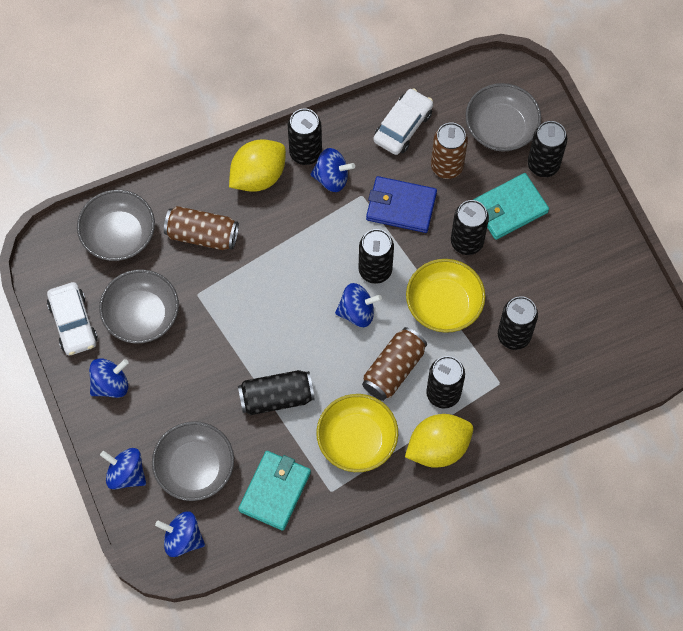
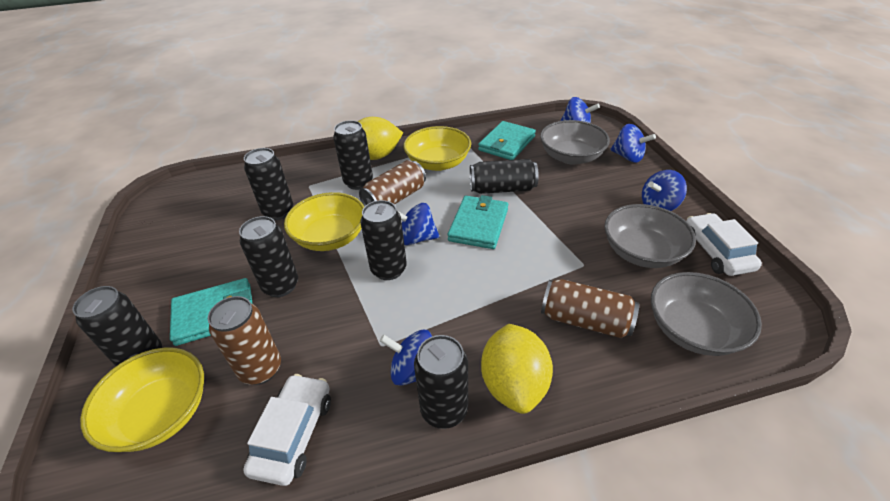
camera: 170 degrees left, 25 degrees down
(258, 176) = (514, 384): yellow lemon -> yellow lemon turned 60 degrees counterclockwise
(298, 337) = (478, 225): none -> turquoise wallet
(401, 206) = (338, 328): blue wallet -> none
(403, 126) = (293, 434): white car -> white car turned 150 degrees clockwise
(501, 128) = (161, 413): grey bowl -> yellow bowl

